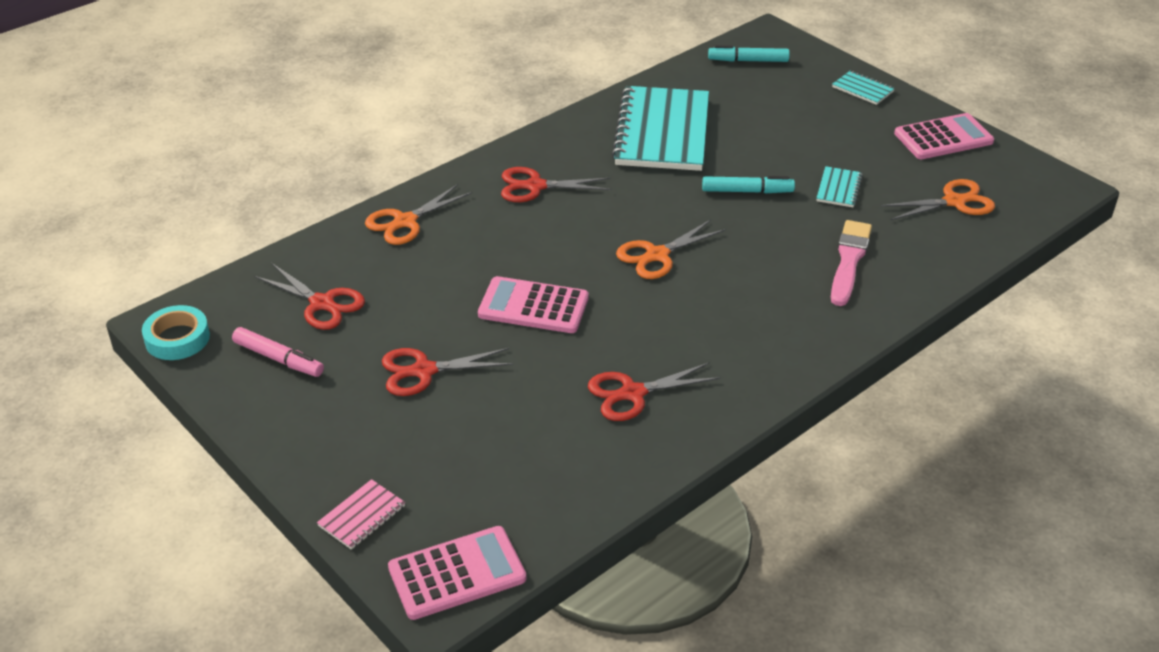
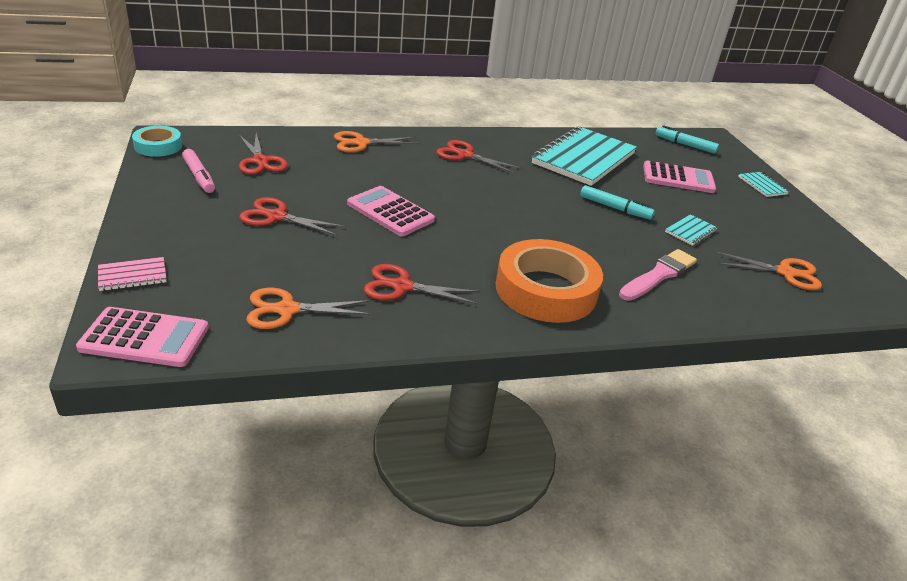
camera: 25 degrees right, 5 degrees down
(656, 255) = (509, 218): orange scissors -> orange scissors (286, 310)
(764, 330) = (546, 290): none -> orange tape
(943, 138) = (808, 233): pink calculator -> pink calculator (678, 178)

